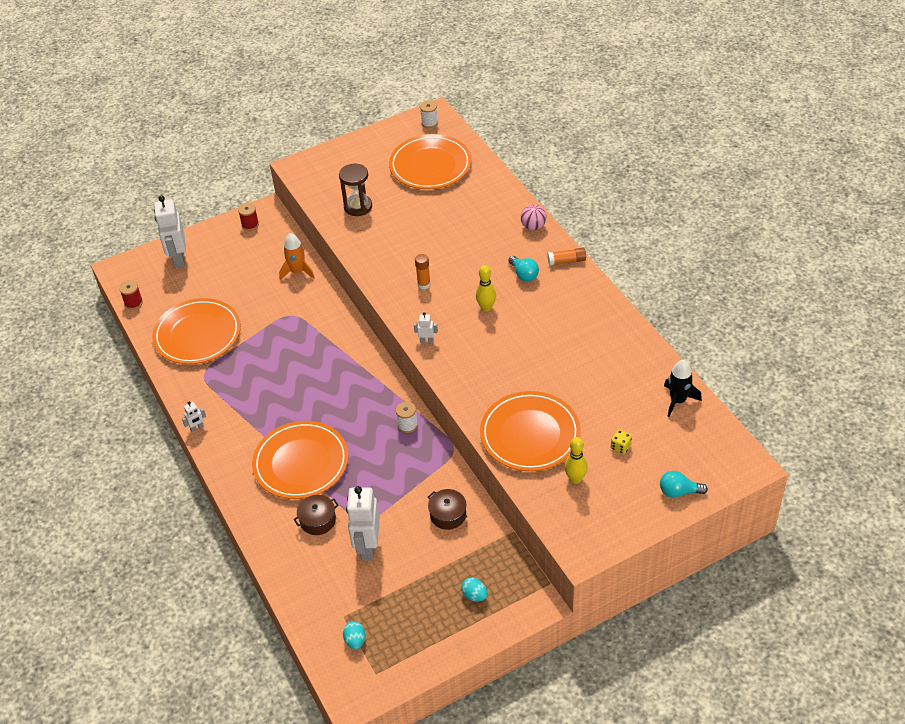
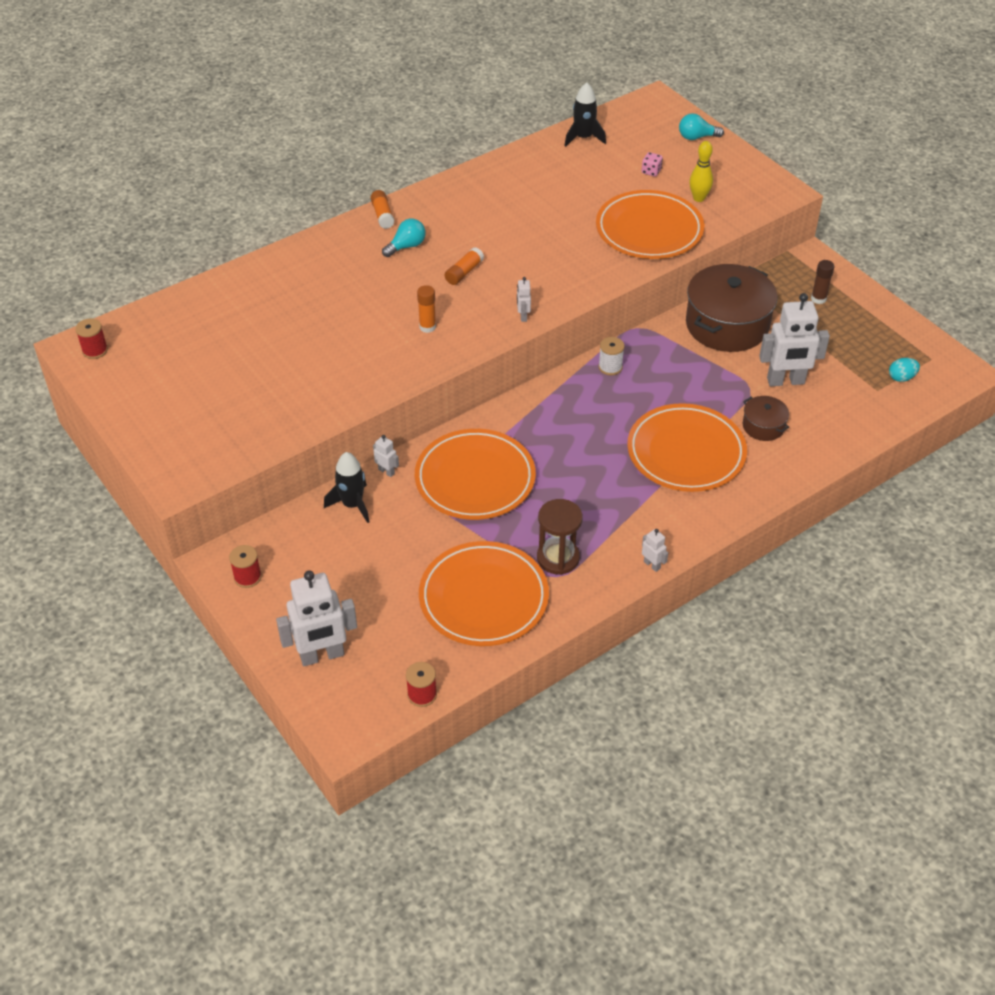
camera: 100 degrees left, 0 degrees up
(297, 272) = (352, 505): orange rocket -> black rocket
(324, 289) = (386, 471): none -> white robot
(358, 206) = (274, 404): brown hourglass -> brown hourglass (558, 558)
(429, 123) = (95, 350): white spool -> red spool
(430, 166) = (193, 341): orange plate -> orange plate (475, 479)
(448, 515) = (727, 325): brown pot -> brown pot, size x2.11
(474, 595) = (818, 299): turquoise egg -> brown glue stick
(486, 308) = (464, 272): yellow bowling pin -> orange glue stick
(533, 226) = (321, 243): pink ball -> none
(620, 447) = (651, 171): yellow dice -> pink dice
(679, 492) = (696, 137): turquoise light bulb -> turquoise light bulb turned 90 degrees clockwise

